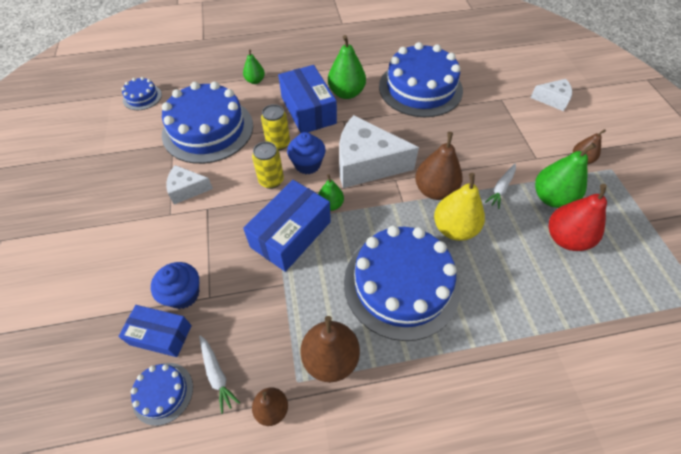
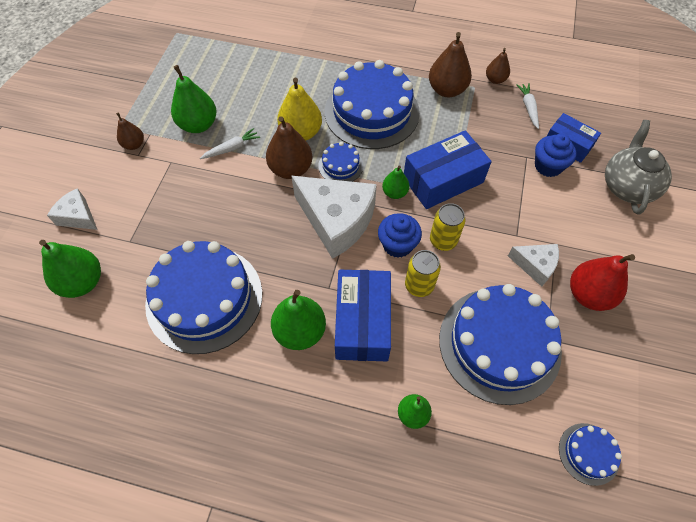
camera: 155 degrees left, 5 degrees up
(91, 304) = (627, 186): none -> grey teapot
(163, 393) = (567, 111): blue cake -> blue cake (340, 165)
(502, 71) = (82, 282): none -> green pear
(565, 238) = (222, 95): red pear -> red pear (588, 294)

